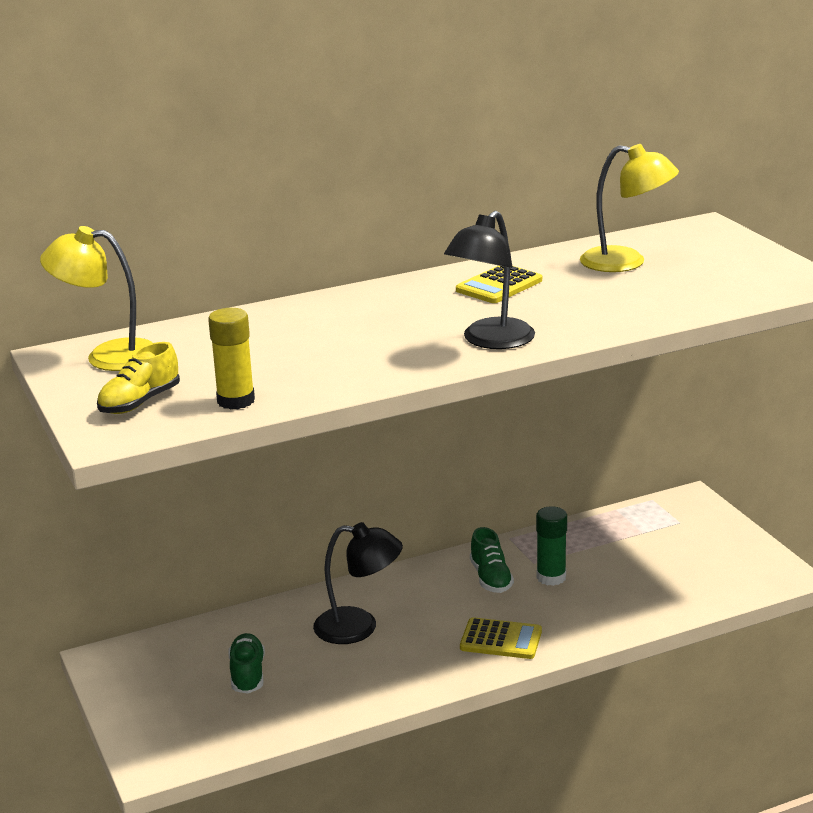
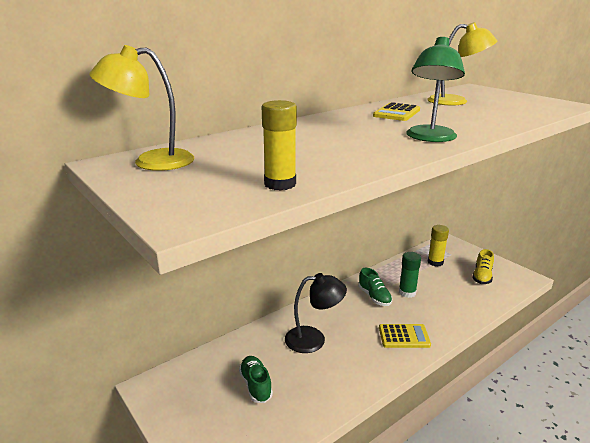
camera: 15 degrees left, 0 degrees up
(140, 402) = (196, 191): yellow shoe -> yellow shoe (482, 276)
(491, 341) = (430, 138): black lamp -> green lamp
(637, 533) = (435, 262): none -> yellow glue stick

